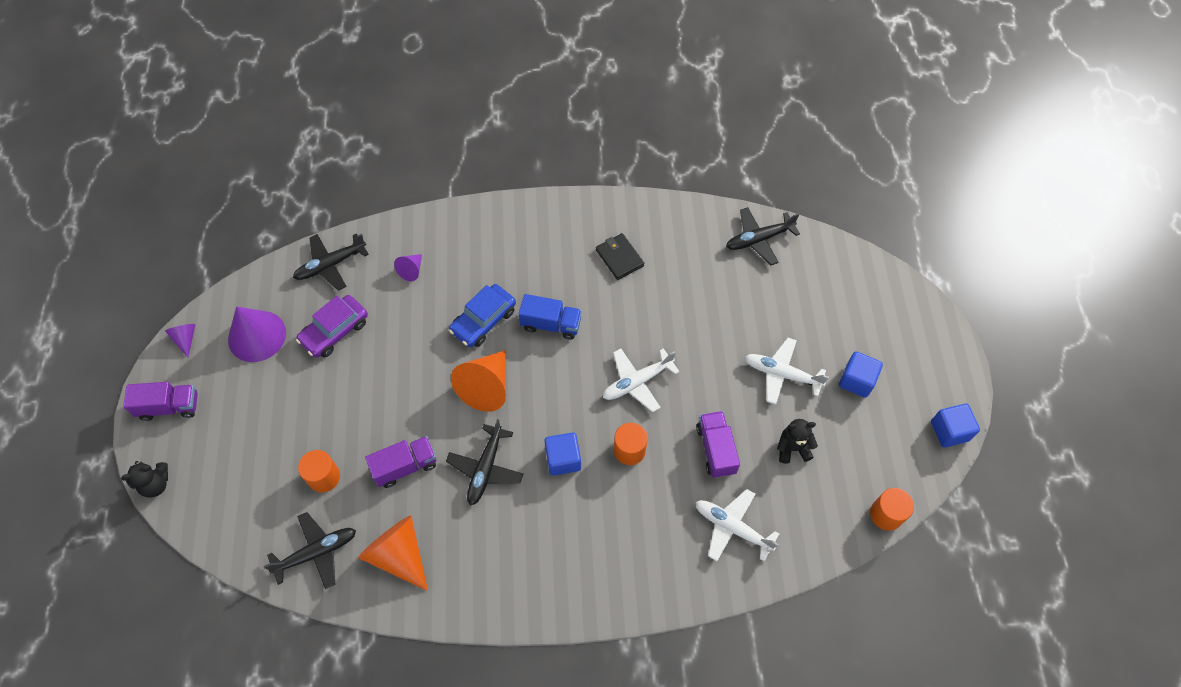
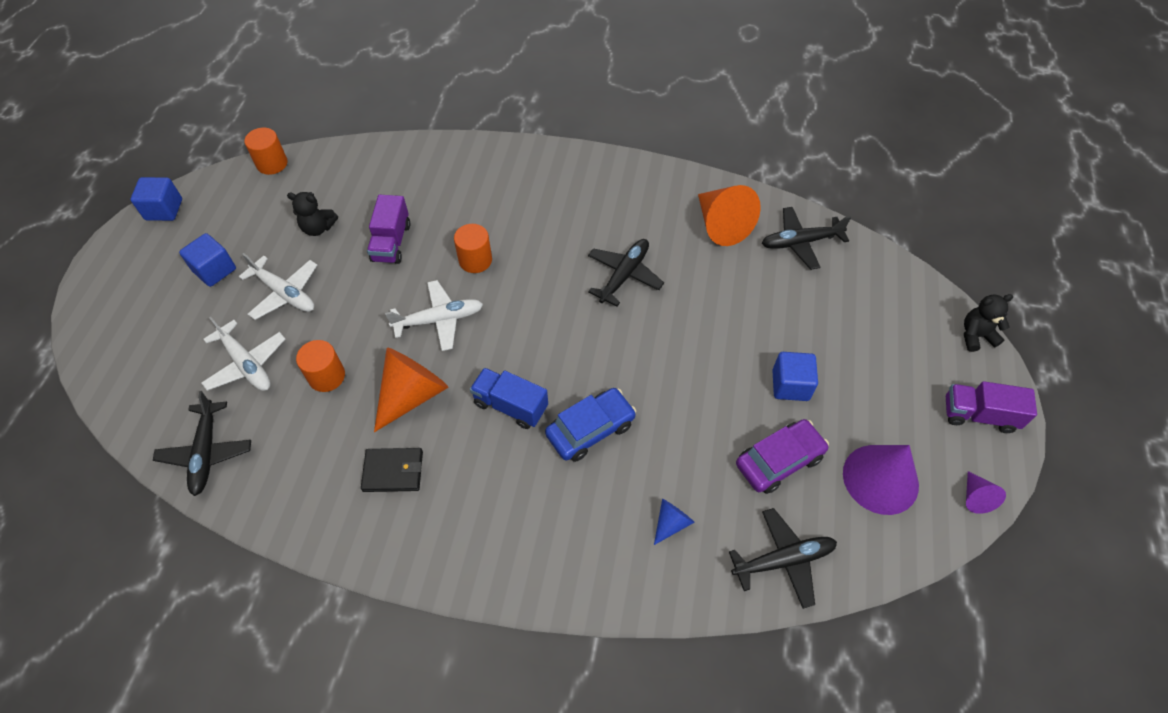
camera: 165 degrees left, 5 degrees down
(324, 477) = (793, 303): orange cylinder -> orange cylinder (327, 376)
(405, 466) = (706, 295): purple truck -> none
(411, 270) = (671, 523): purple cone -> blue cone
(486, 386) = (605, 353): orange cone -> orange cone (412, 394)
(563, 459) = (544, 266): blue cube -> blue cube (790, 385)
(619, 258) = (393, 471): black wallet -> black wallet turned 75 degrees counterclockwise
(732, 527) = (410, 182): white plane -> white plane (246, 364)
(759, 239) = (206, 452): black plane -> black plane turned 90 degrees clockwise

